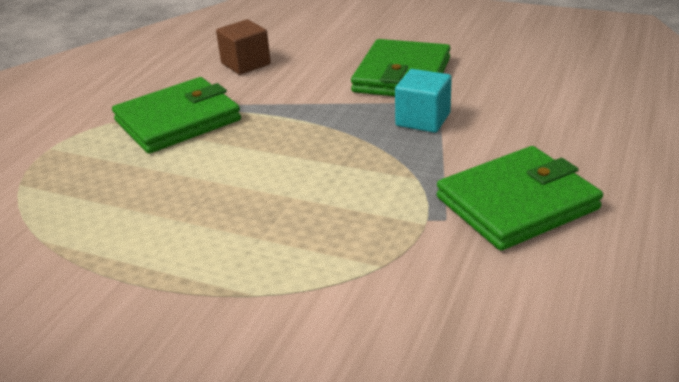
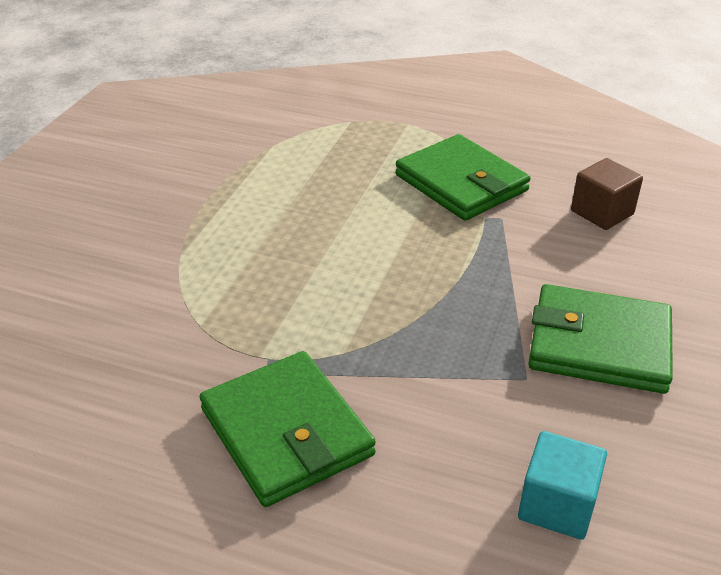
camera: 85 degrees right, 5 degrees up
(423, 119) = (476, 361): turquoise cube -> turquoise cube (557, 505)

